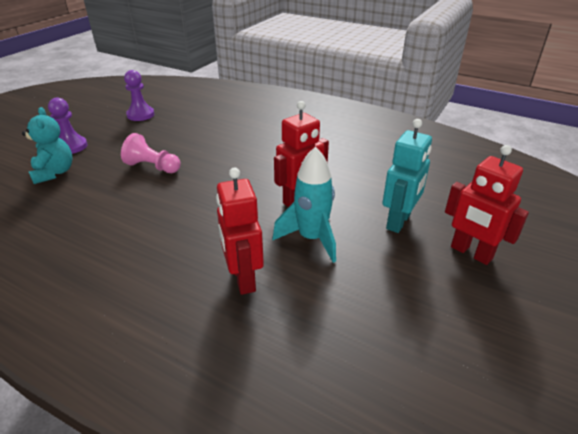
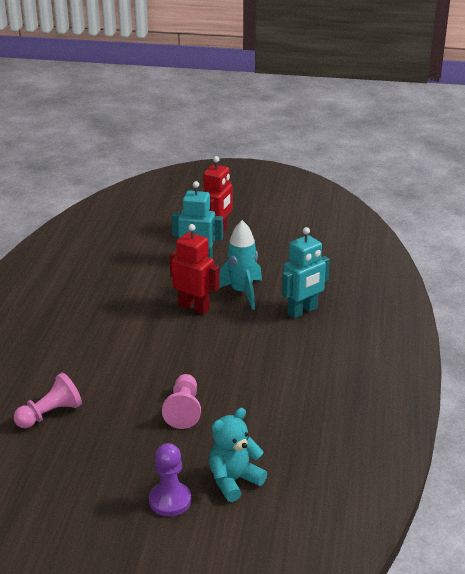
camera: 110 degrees left, 5 degrees down
(140, 115) = (53, 478): purple pawn -> none
(203, 119) = (50, 414): none -> pink pawn
(243, 279) = (302, 311): red robot -> turquoise robot

